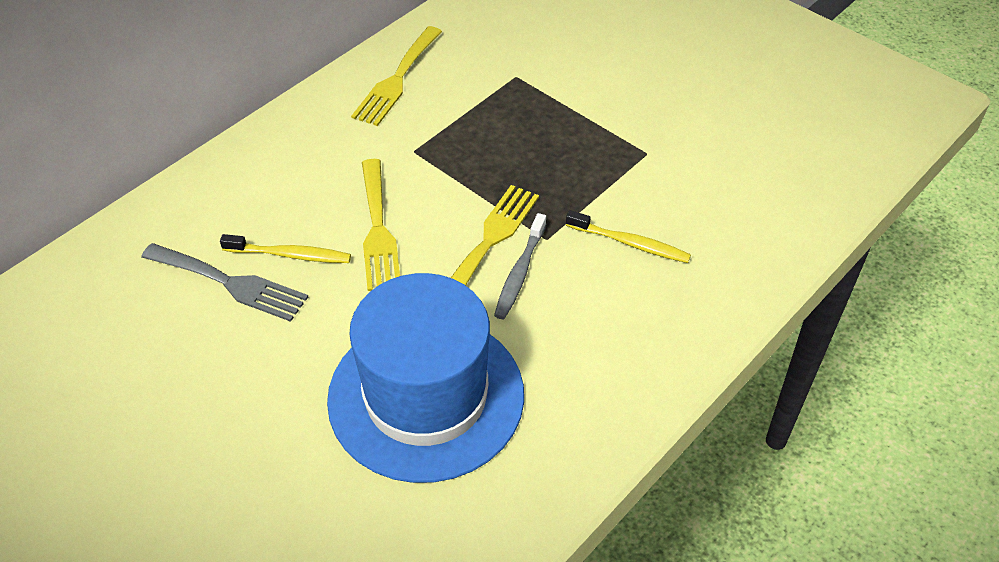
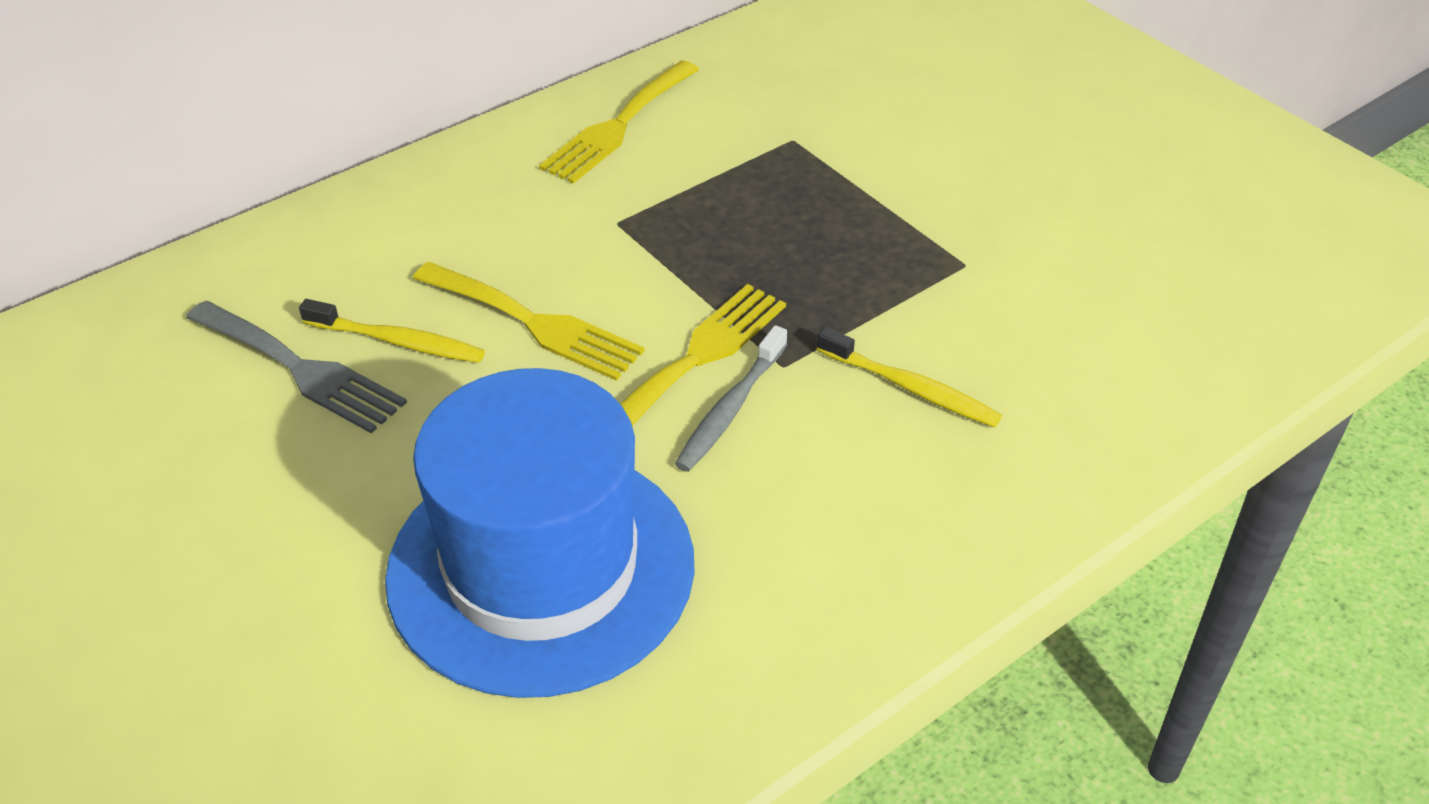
camera: 10 degrees right, 5 degrees down
(378, 230) = (535, 323): yellow fork -> yellow fork turned 60 degrees counterclockwise

